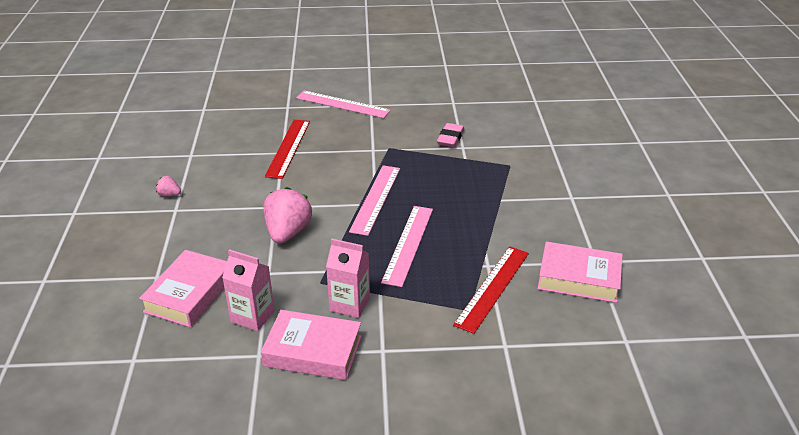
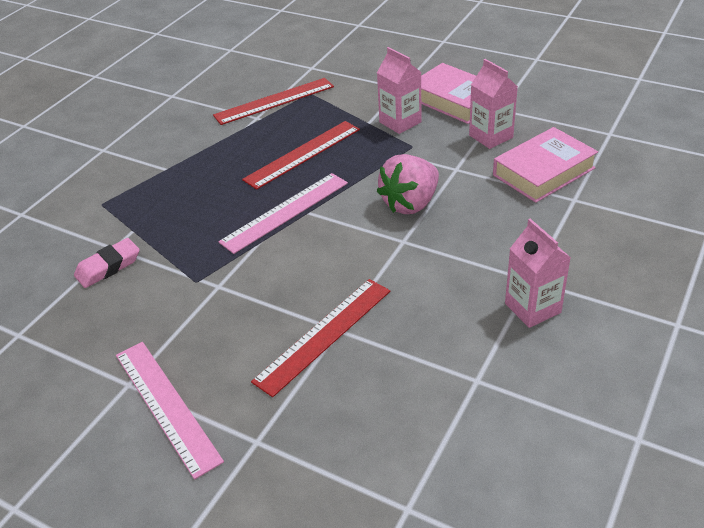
camera: 145 degrees left, 5 degrees up
(169, 195) = (532, 308): pink strawberry -> pink carton
(408, 244) = (303, 154): pink ruler -> red ruler
(579, 278) = (202, 89): pink book -> none

